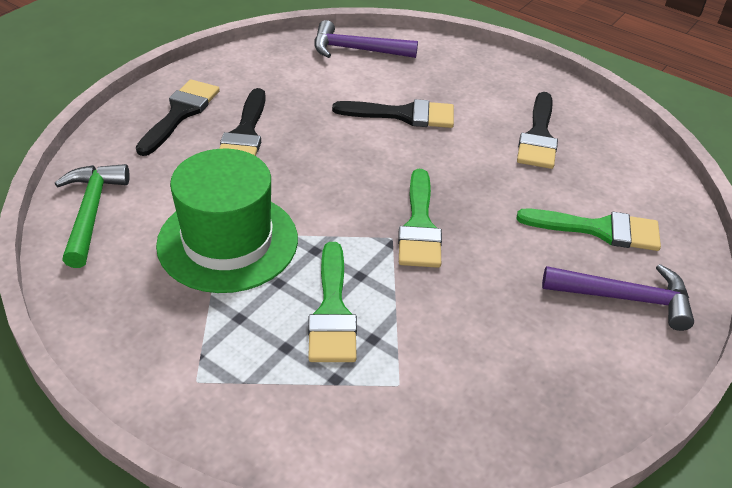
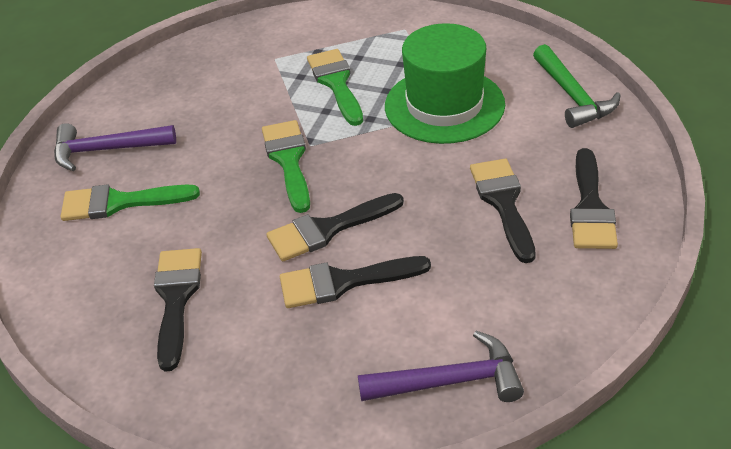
camera: 170 degrees right, 0 degrees up
(402, 153) = (327, 229): none -> black brush

